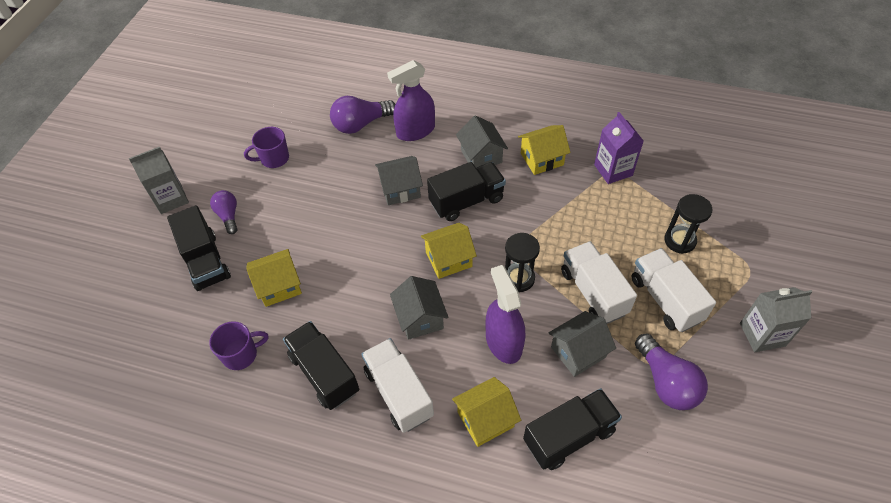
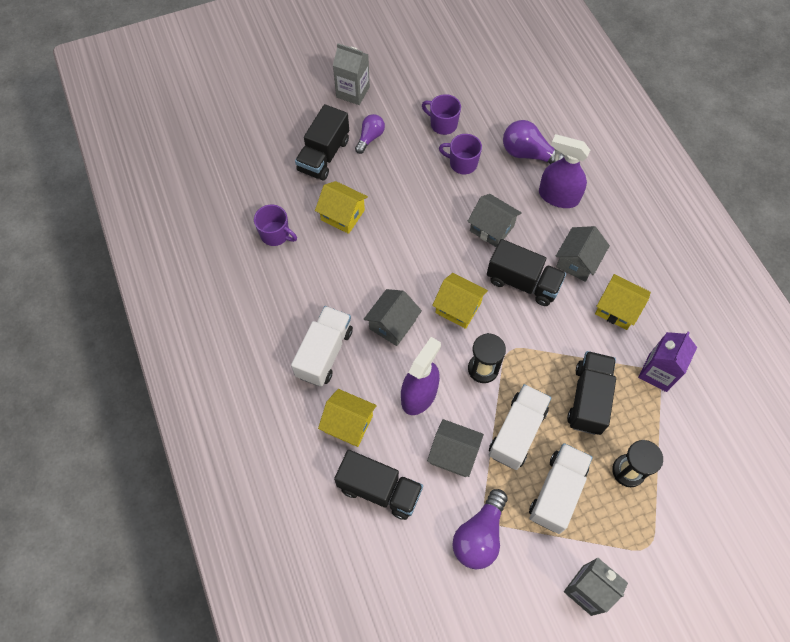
camera: 50 degrees right, 10 degrees up
(323, 170) = (462, 163): none -> purple mug
(324, 373) = (302, 295): black truck -> black truck (588, 399)

